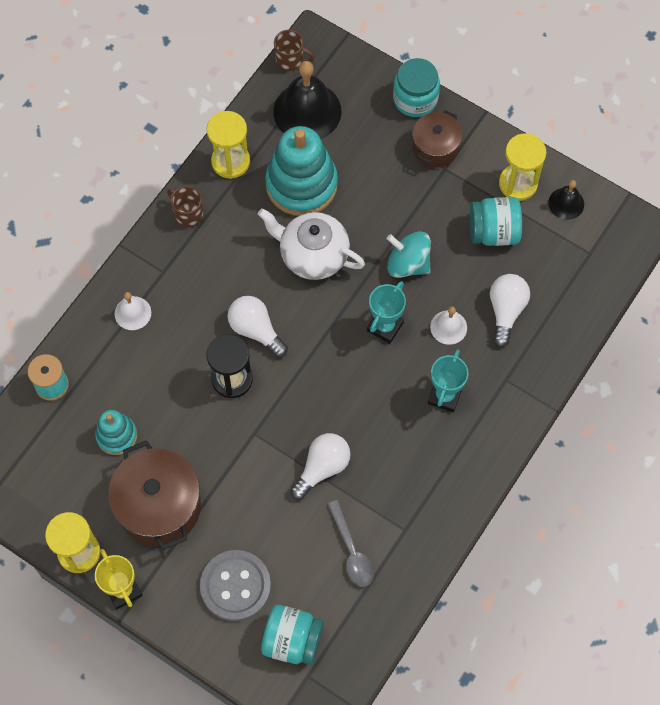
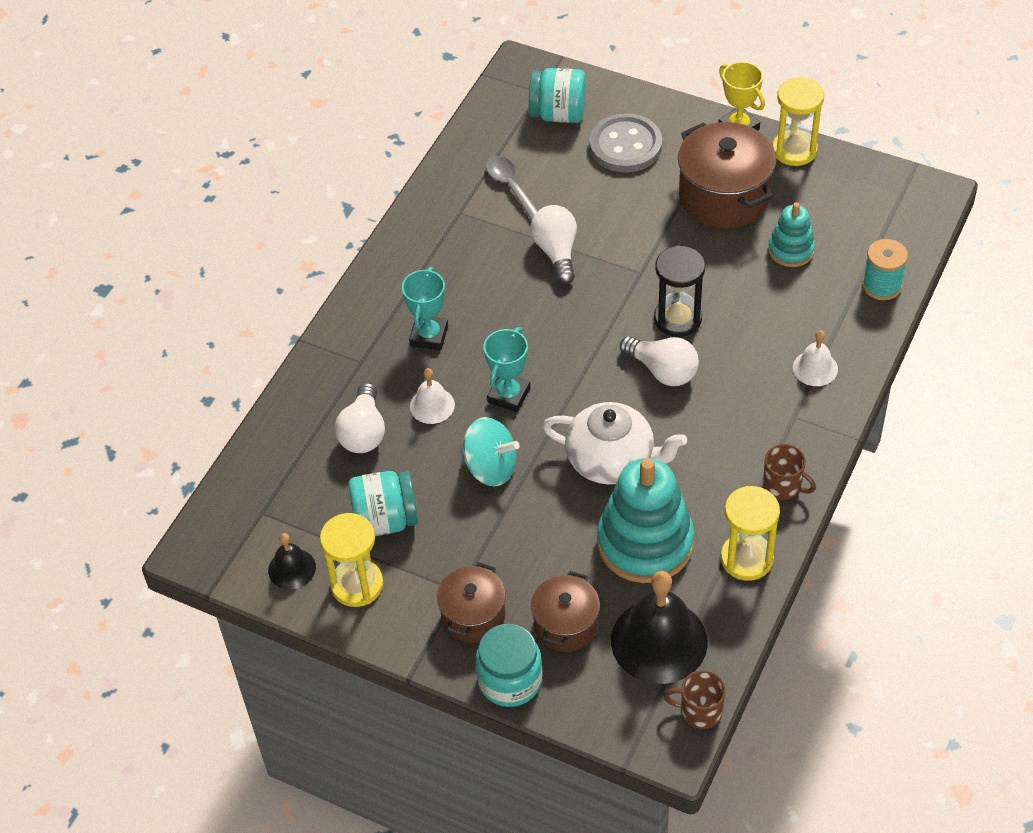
camera: 175 degrees right, 15 degrees down
(322, 468) = (556, 252): white light bulb -> white light bulb turned 135 degrees clockwise
(370, 132) = (566, 625): none -> brown pot

